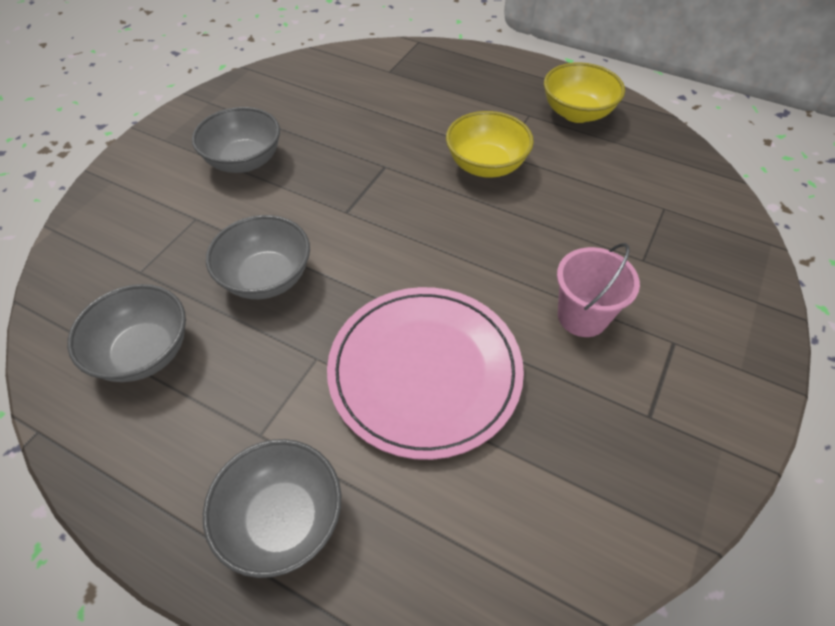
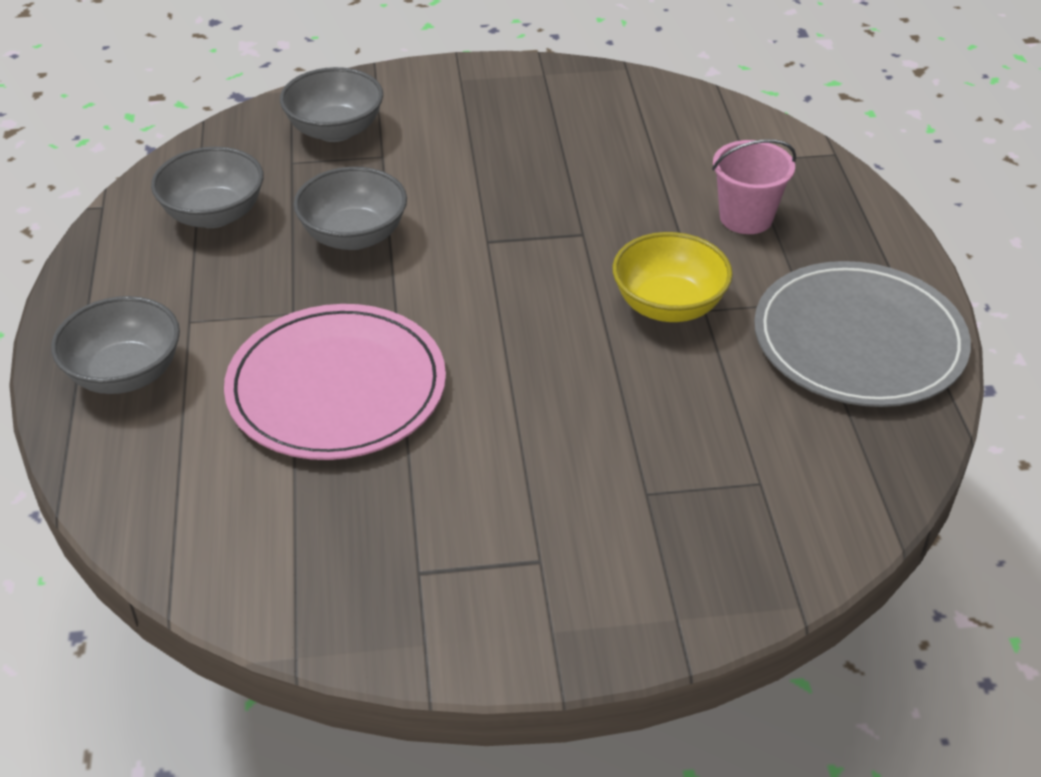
camera: 55 degrees right, 10 degrees down
(244, 161) = (486, 141): grey bowl -> grey bowl (335, 130)
(577, 113) = (859, 340): yellow bowl -> grey plate
(582, 316) = (509, 472): pink bucket -> pink bucket (746, 217)

